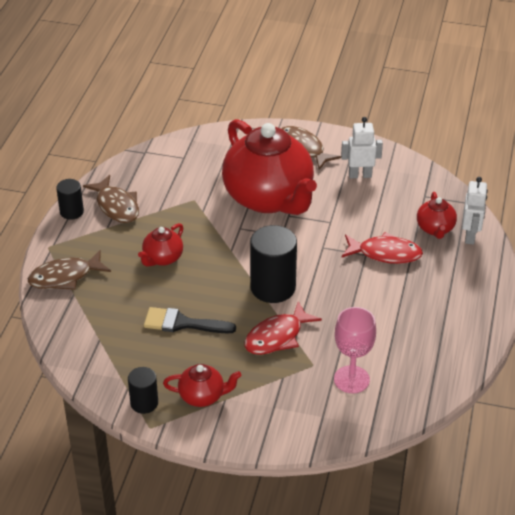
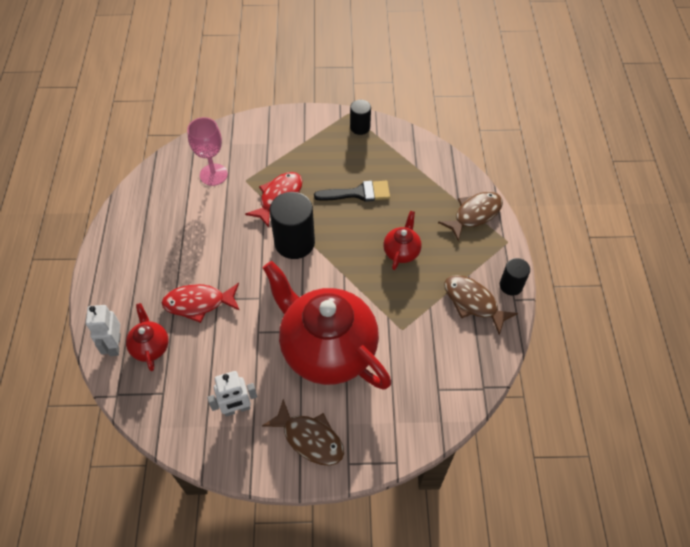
camera: 165 degrees right, 15 degrees up
(202, 396) = (321, 140): red teapot -> none

